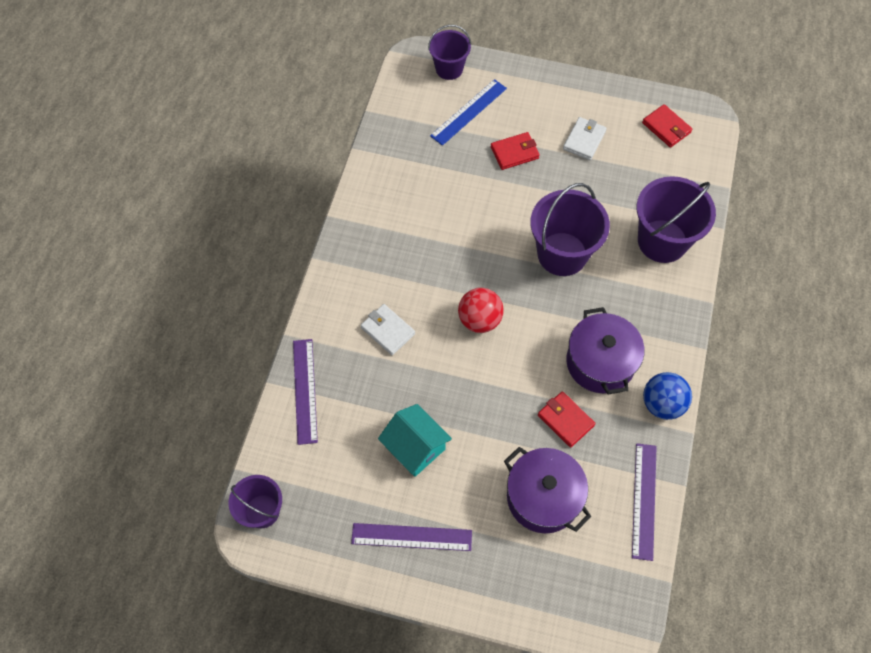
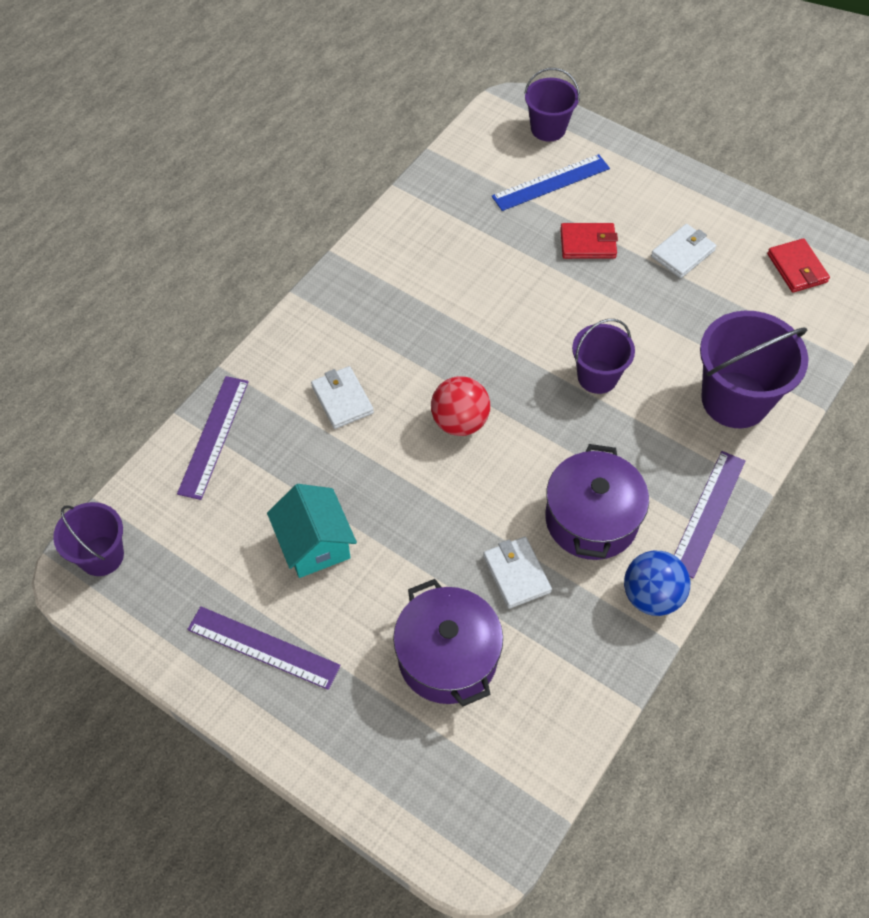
camera: 20 degrees right, 5 degrees down
(562, 254) = (597, 377): purple bucket -> purple bucket, size x0.61
(565, 420) = (516, 574): red wallet -> white wallet
(644, 500) = (577, 706): purple ruler -> purple ruler (707, 513)

